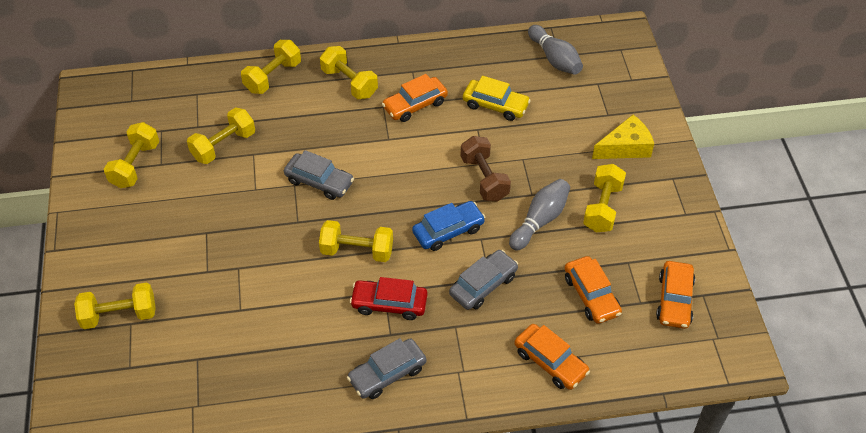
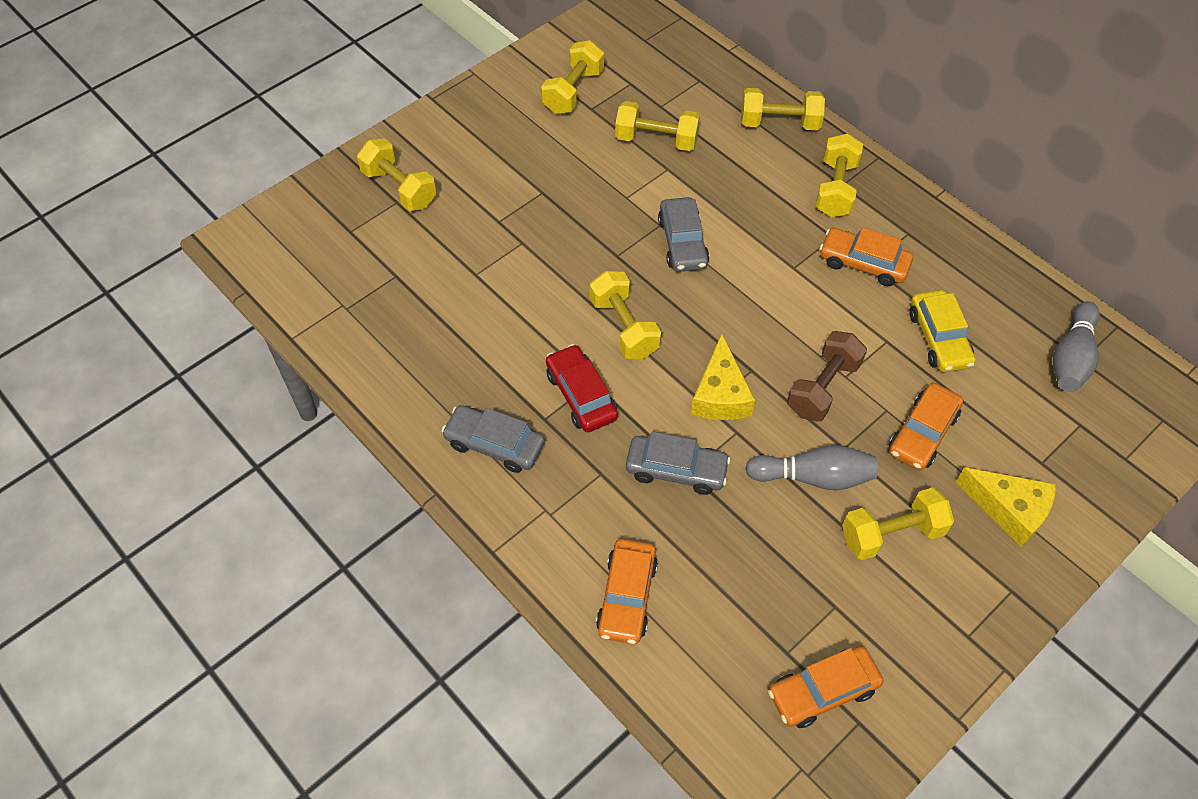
camera: 55 degrees right, 5 degrees up
(135, 165) = (573, 91): yellow dumbbell -> yellow dumbbell turned 45 degrees counterclockwise
(448, 231) = (720, 394): blue car -> yellow cheese
(591, 295) = (753, 591): orange car -> orange car (922, 433)

